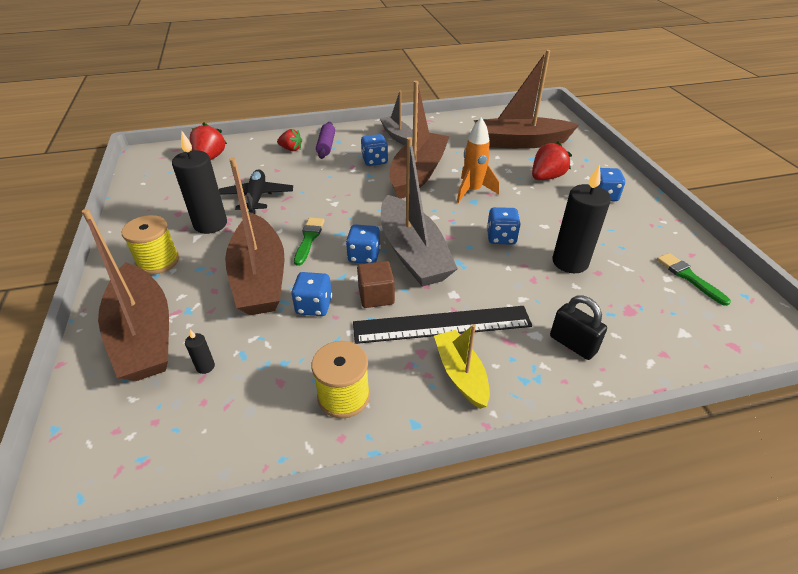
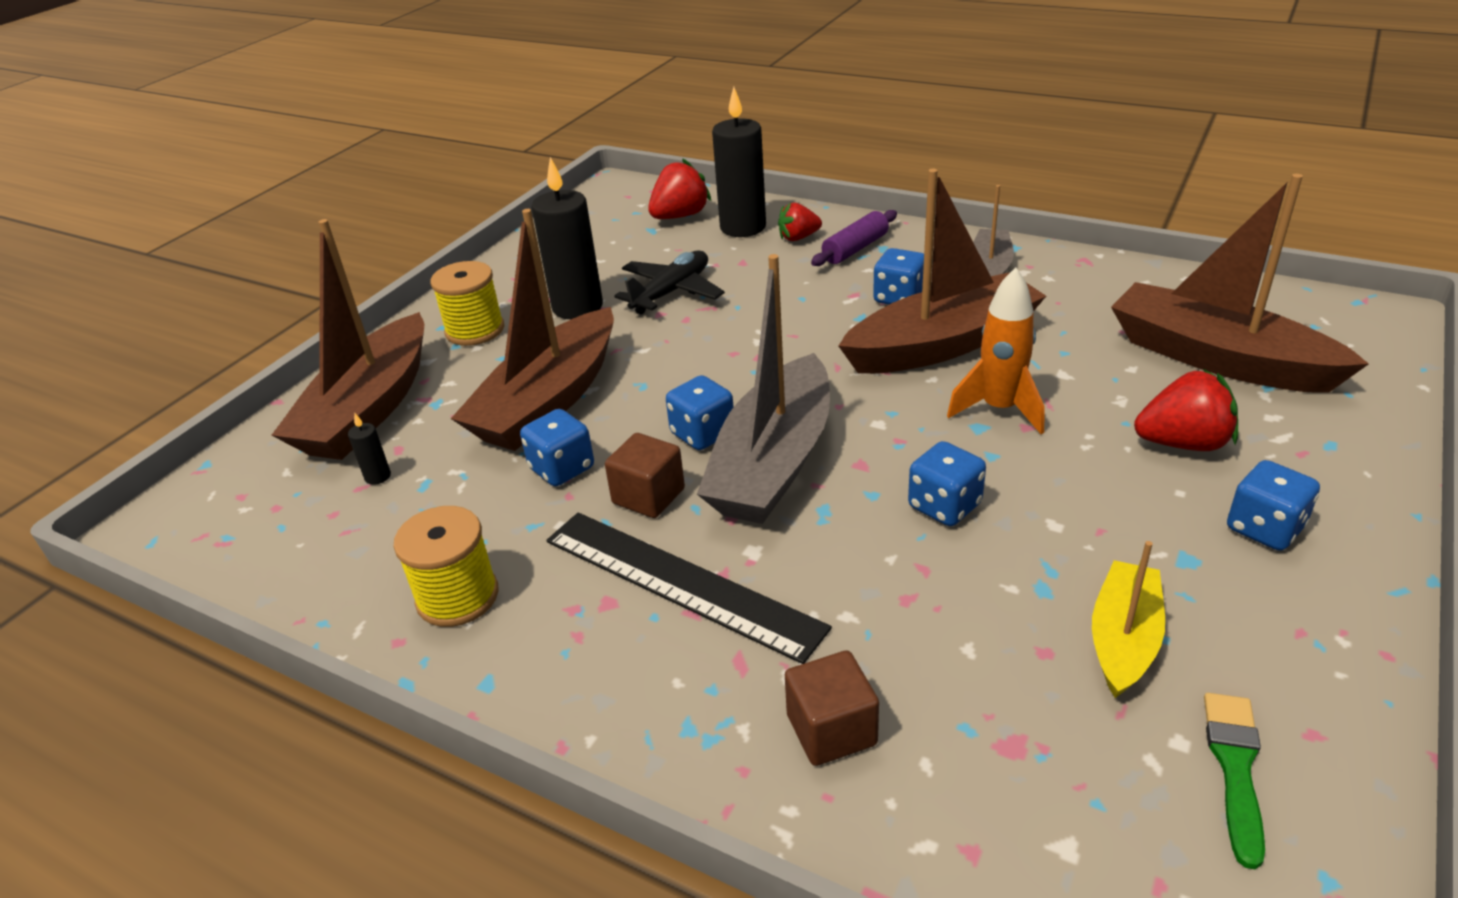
camera: 45 degrees right, 5 degrees down
(291, 149) = (798, 238): red strawberry -> red strawberry turned 105 degrees clockwise
(309, 239) = (664, 377): green brush -> none
(461, 374) = (617, 662): yellow boat -> yellow boat (1123, 639)
(570, 262) = (1014, 607): black candle -> black candle (743, 227)
(573, 344) = (831, 730): black padlock -> brown cube

